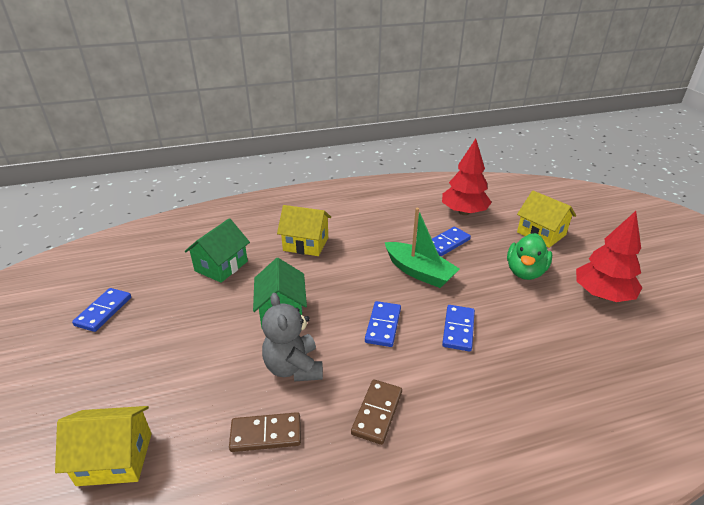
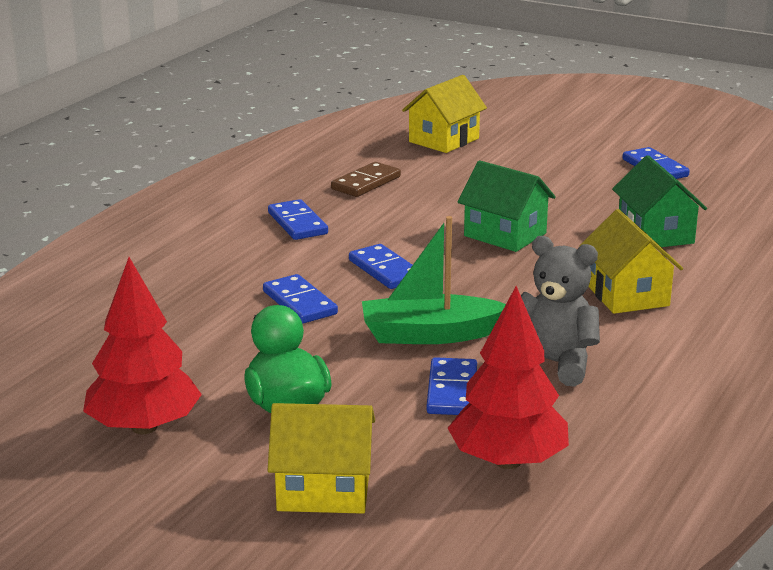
camera: 135 degrees right, 10 degrees down
(294, 367) = (414, 213): grey teddy bear -> grey teddy bear (553, 364)
(306, 244) = (627, 295): yellow house -> yellow house turned 75 degrees counterclockwise
(377, 413) = (297, 223): brown domino -> blue domino

